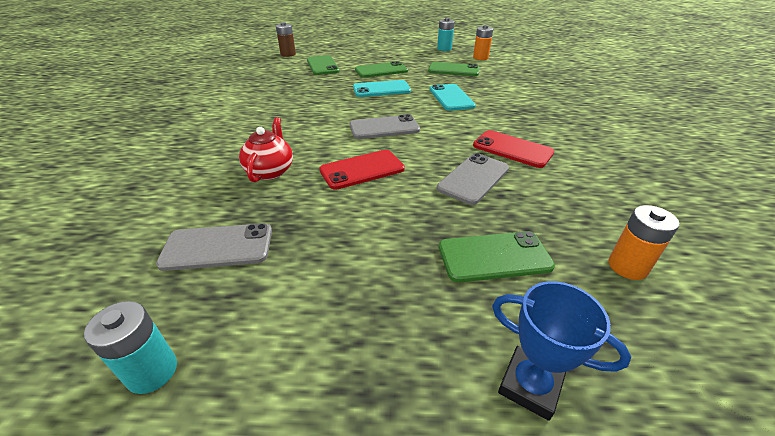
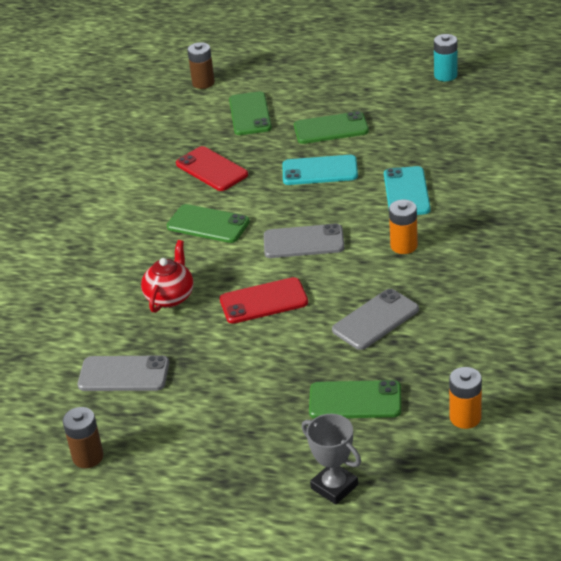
camera: 15 degrees right, 0 degrees up
(152, 371) = (88, 457): turquoise battery -> brown battery
(453, 70) = (436, 131): green phone -> green phone (208, 224)
(480, 58) = (492, 101): orange battery -> orange battery (404, 246)
(512, 149) = (438, 283): red phone -> red phone (211, 169)
(530, 385) = (334, 486): blue trophy -> grey trophy

